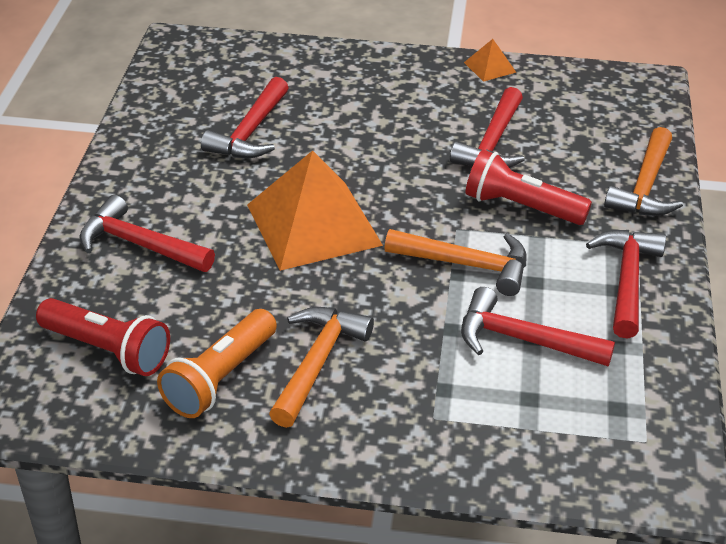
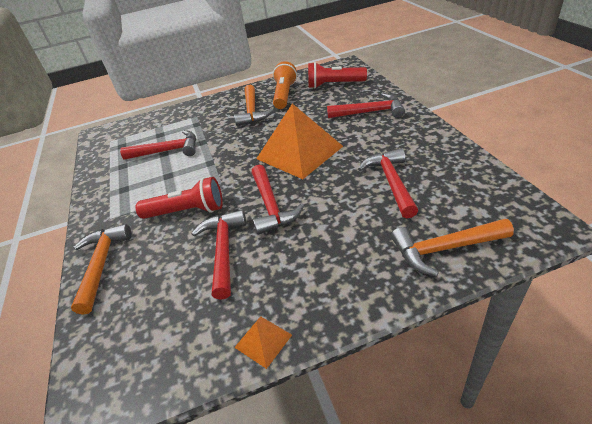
camera: 160 degrees right, 0 degrees up
(466, 265) = (207, 168): orange hammer -> orange hammer (444, 249)
(627, 280) = (116, 196): red hammer -> red hammer (271, 206)

